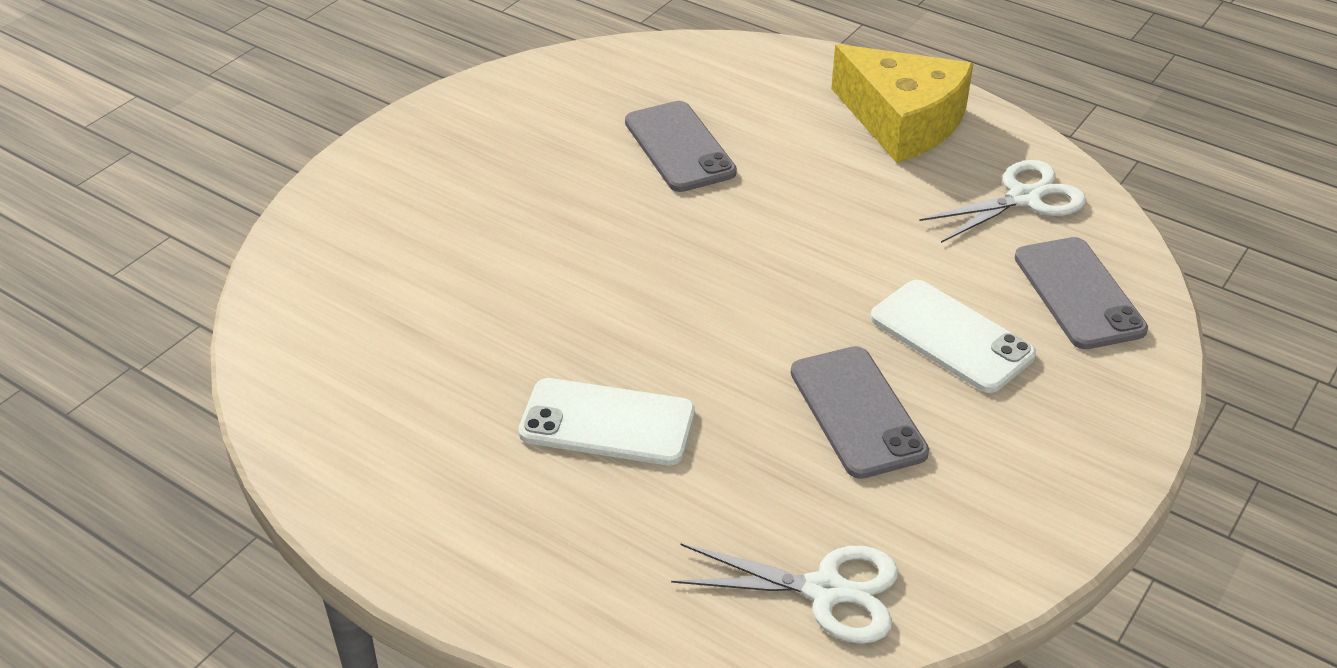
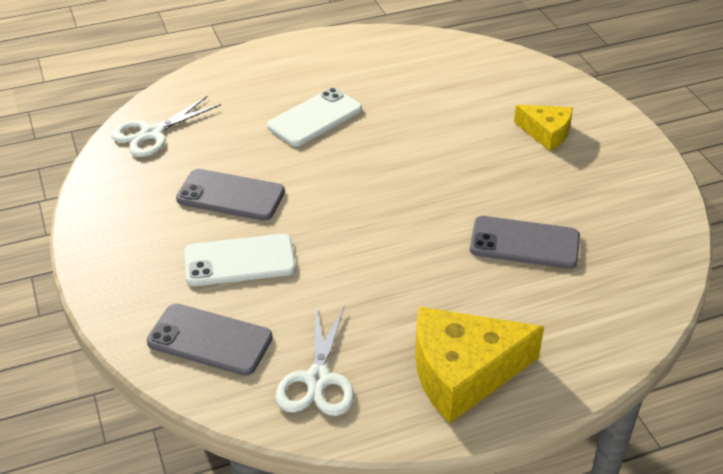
camera: 125 degrees right, 0 degrees up
(447, 200) = (546, 133): none -> yellow cheese

